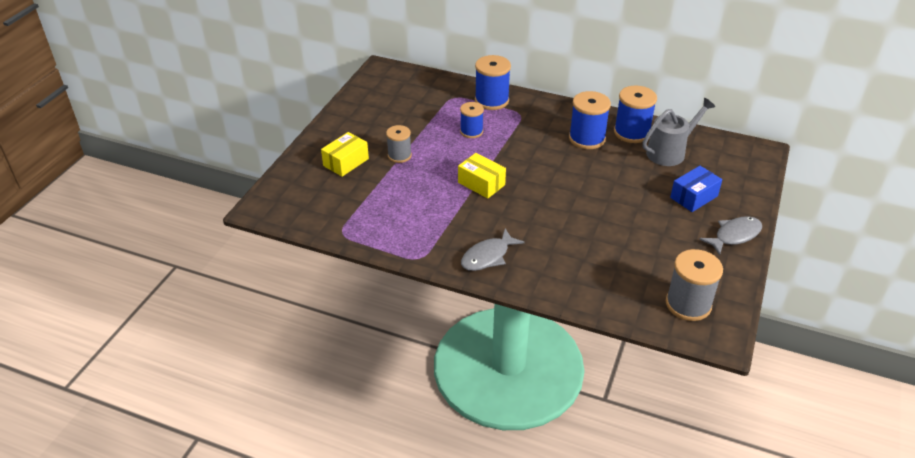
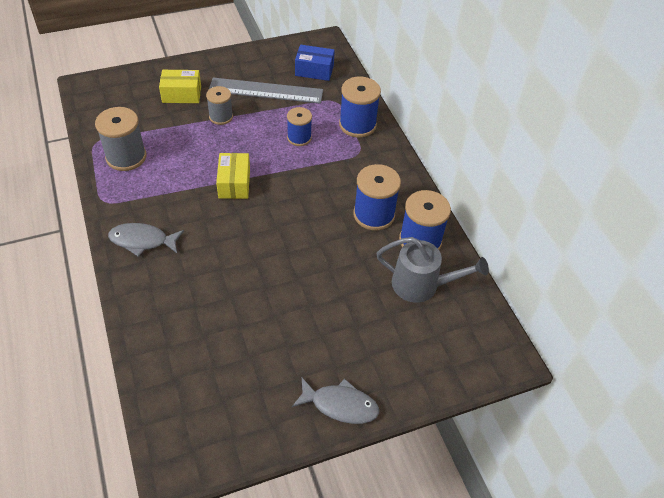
camera: 45 degrees right, 10 degrees up
(399, 121) = (266, 91): none -> grey ruler
(688, 304) = (199, 418): grey spool -> grey spool (126, 157)
(694, 197) = (369, 340): blue box -> blue box (314, 70)

